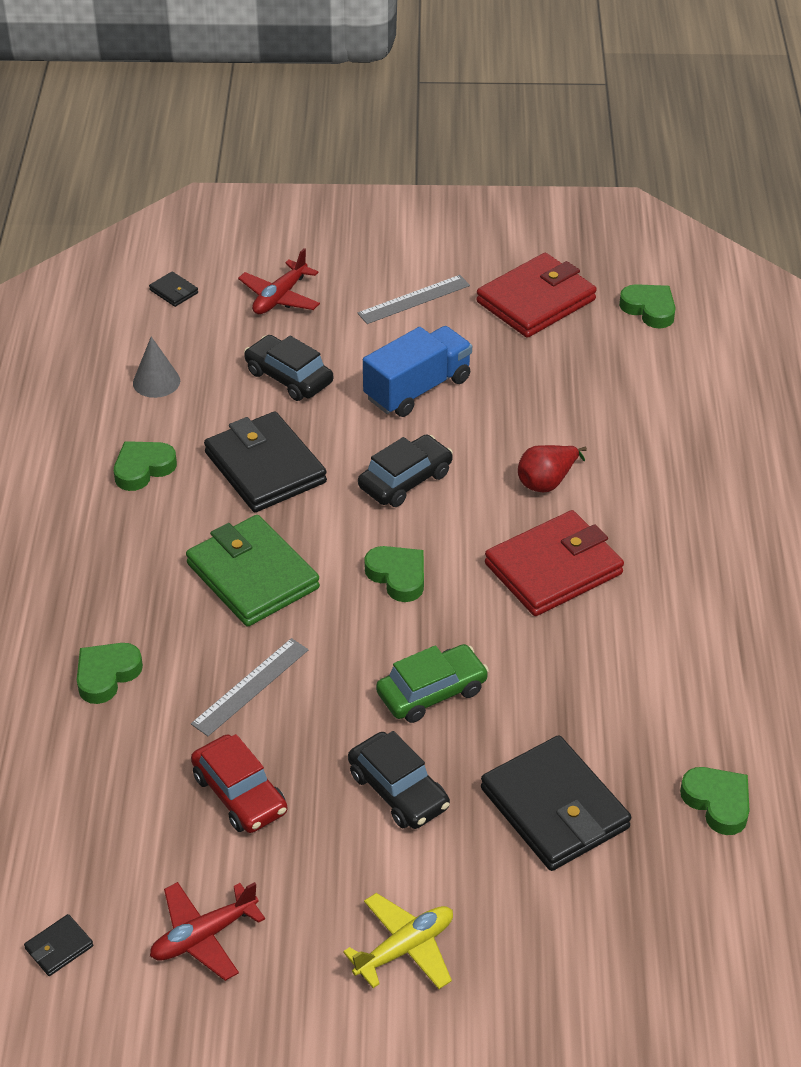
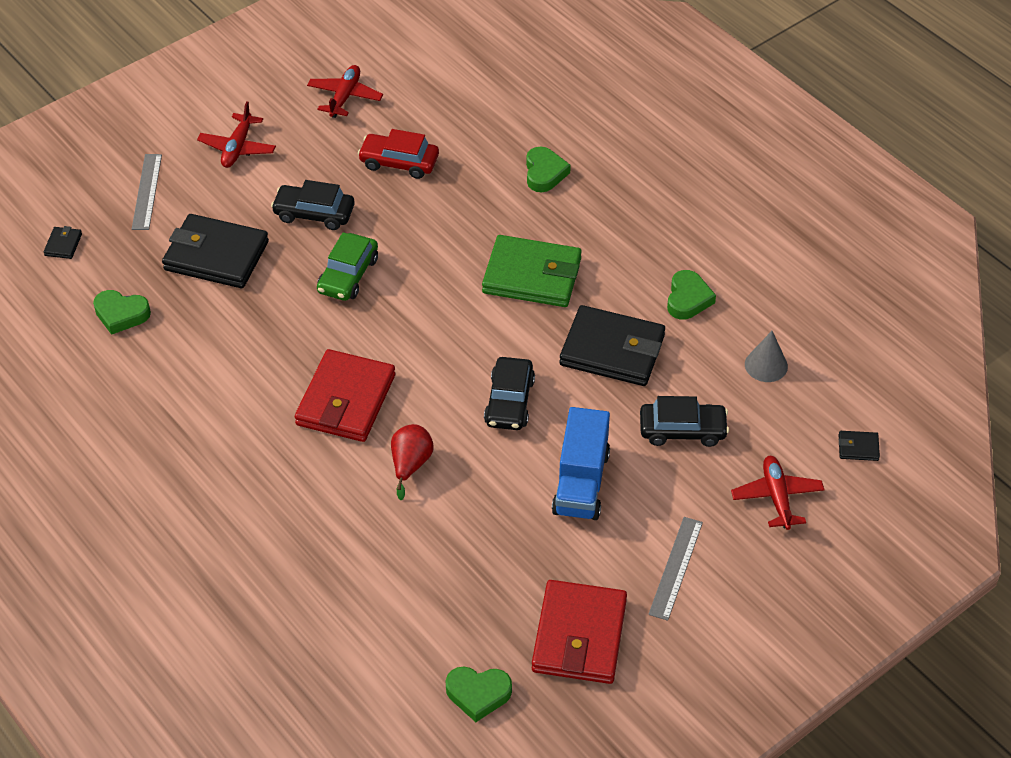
camera: 140 degrees right, 5 degrees up
(59, 947) = (409, 55): black wallet -> black wallet (63, 244)
(250, 686) = (457, 215): grey ruler -> grey ruler (147, 191)
(398, 576) = (442, 331): green heart -> none
(405, 948) = (237, 148): yellow plane -> red plane

